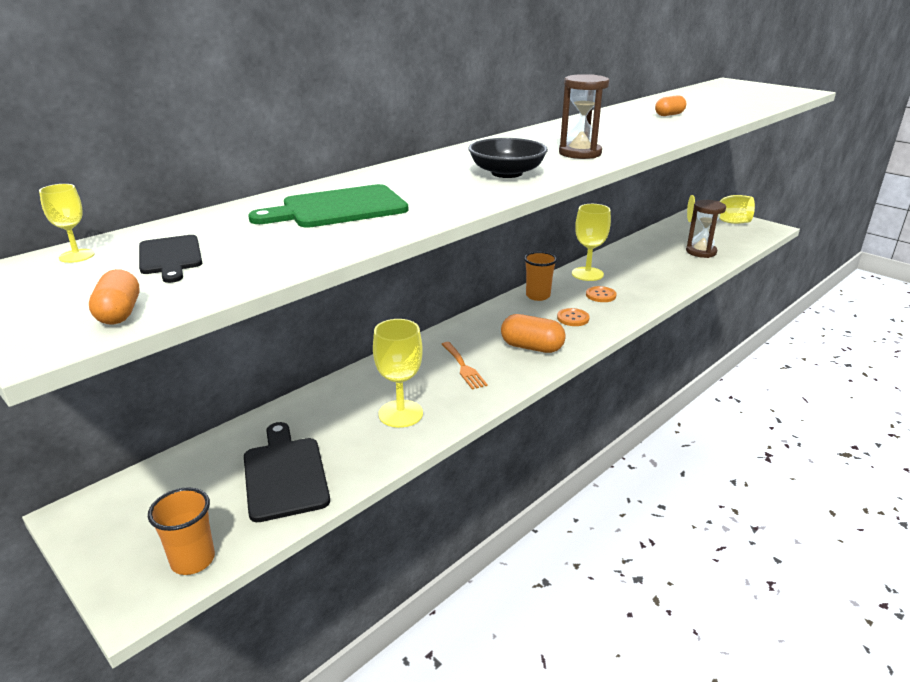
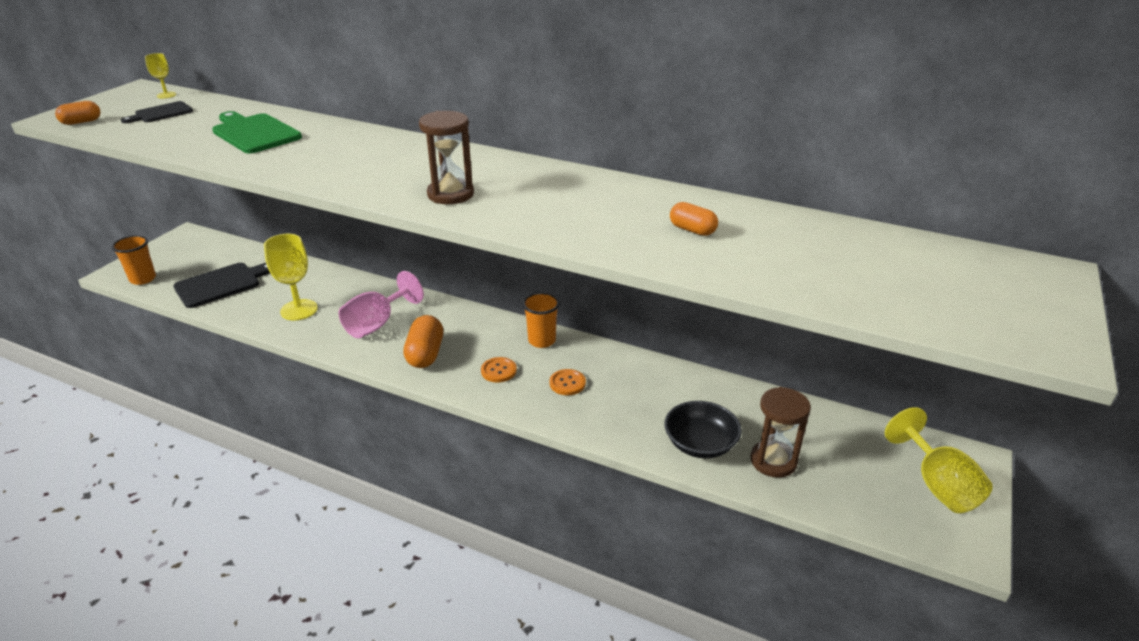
camera: 70 degrees right, 5 degrees up
(463, 367) = (377, 324): orange fork -> pink goblet
(506, 173) = (363, 171): black bowl -> black bowl (700, 444)
(587, 274) = (622, 366): yellow goblet -> none

